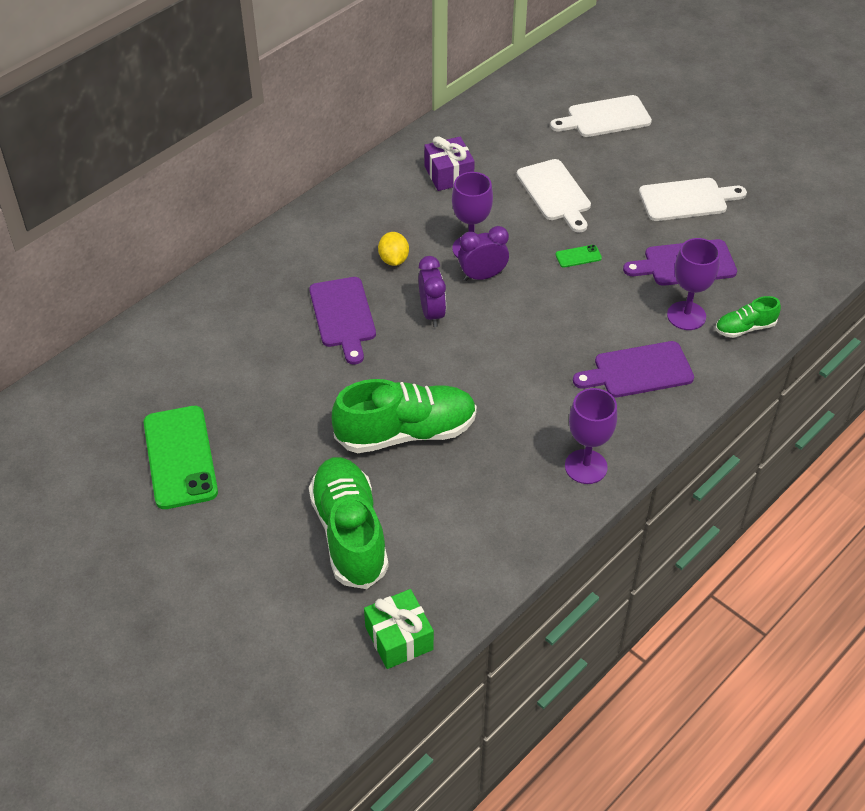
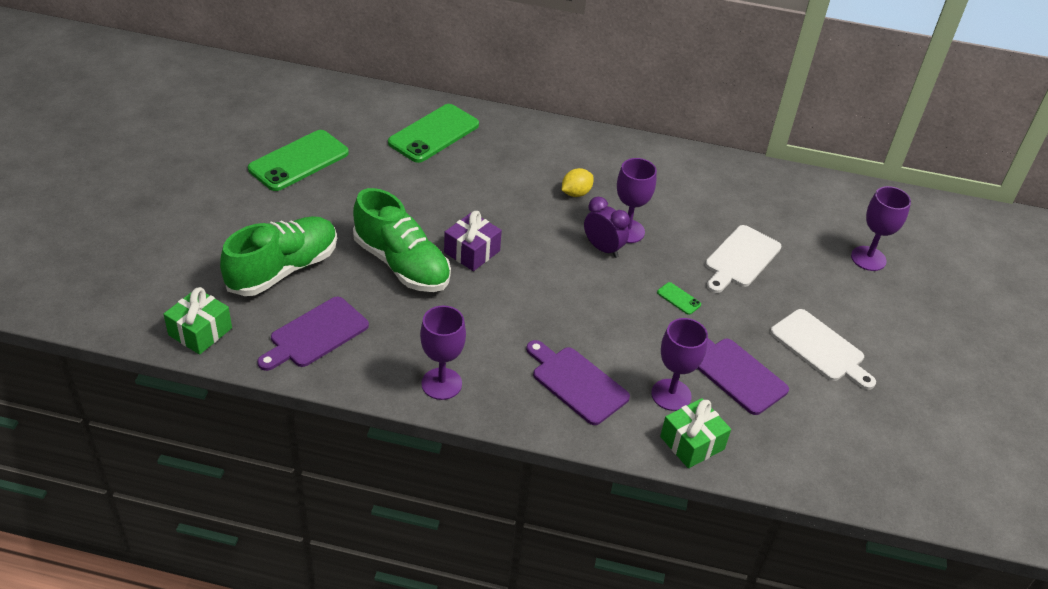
camera: 55 degrees right, 5 degrees down
(222, 326) = (434, 134): none -> green phone
(343, 316) = (494, 188): purple cutting board -> purple cutting board (316, 334)
(432, 313) = (537, 234): purple clock -> none
(449, 174) = (699, 189): purple gift -> purple gift (472, 252)
(605, 118) = (868, 258): white cutting board -> purple goblet
(745, 328) = (692, 443): green shoe -> green gift

